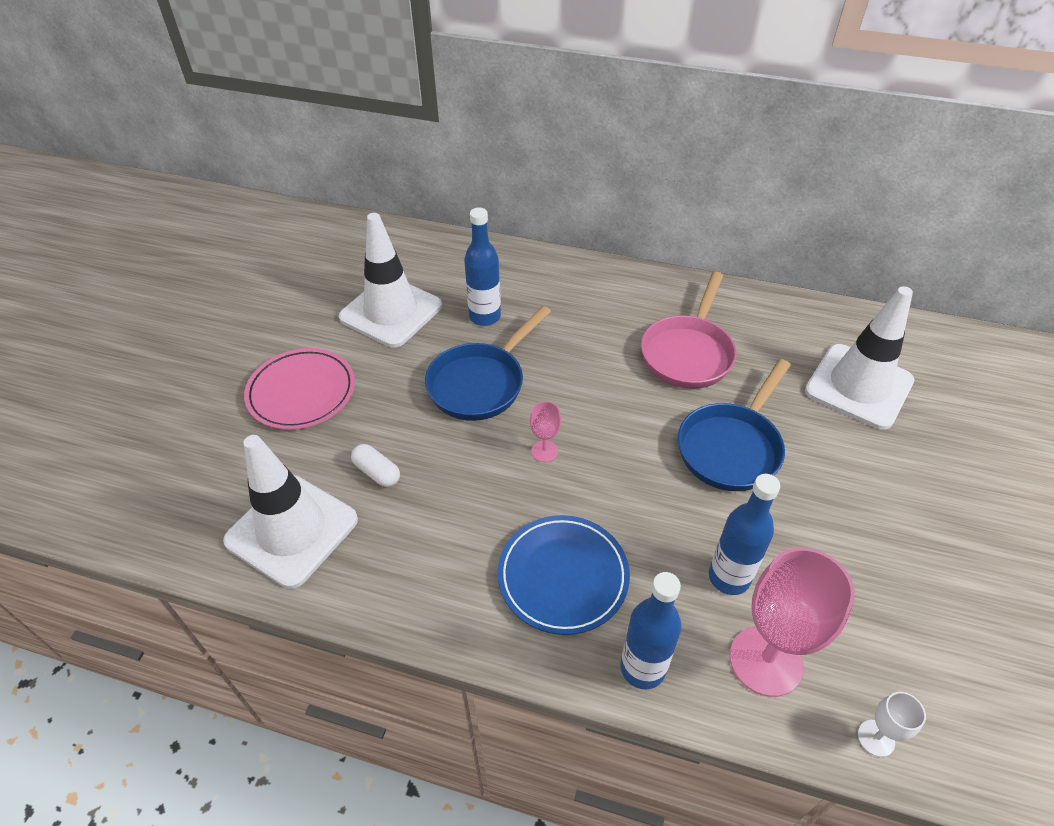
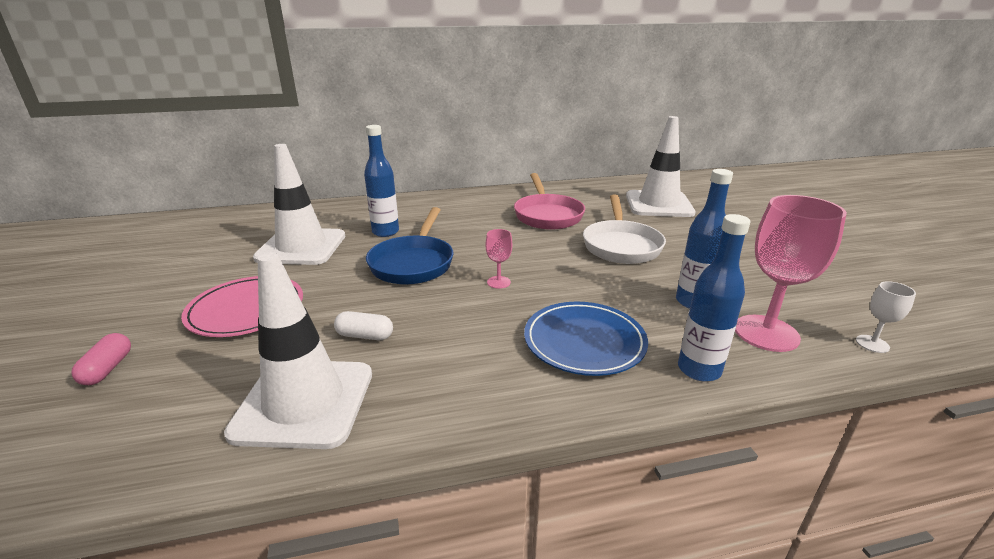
camera: 30 degrees left, 20 degrees down
(180, 422) = (108, 369): none -> pink capsule
(732, 447) = (621, 245): blue pan -> white pan

